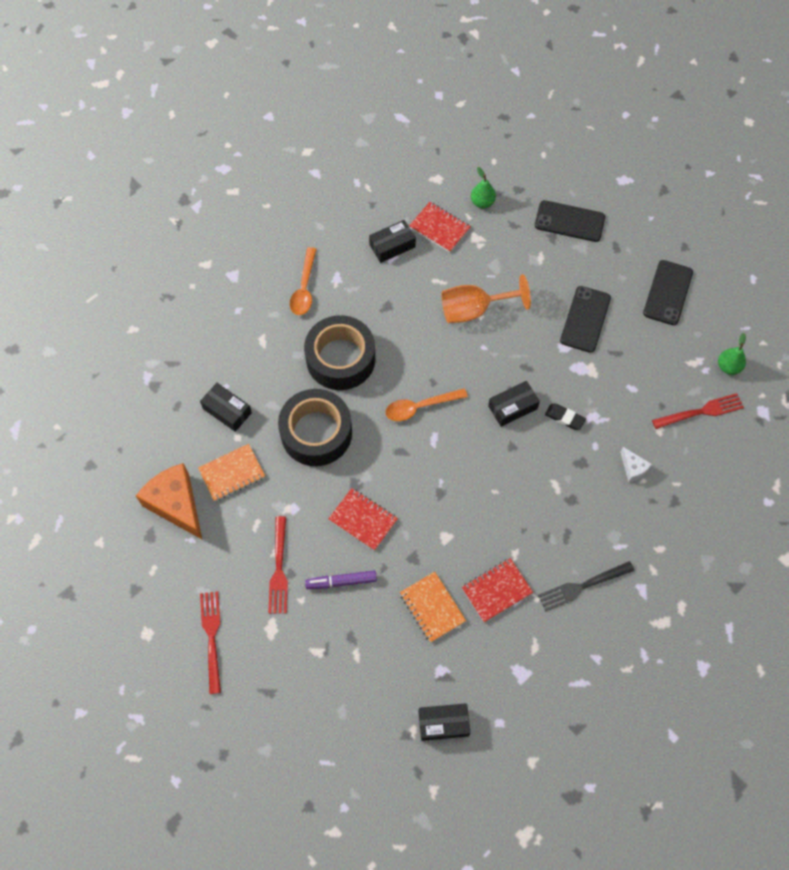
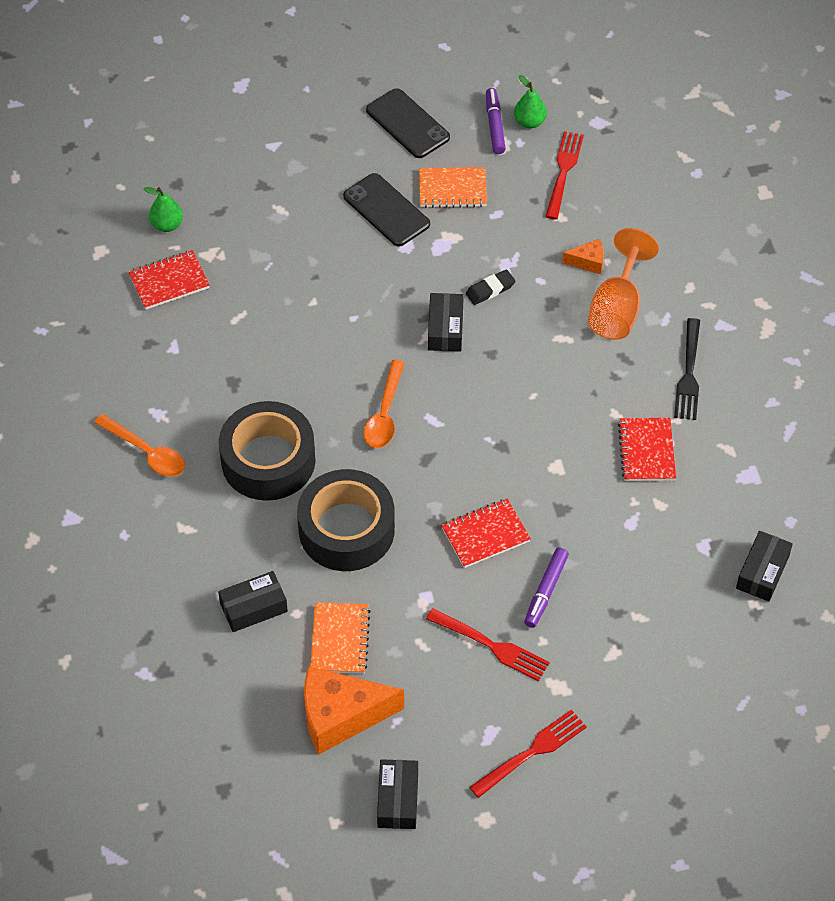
camera: 60 degrees left, 10 degrees down
(212, 637) = (532, 752): red fork -> red fork turned 120 degrees clockwise
(392, 246) = (157, 338): black box -> black box (397, 799)
(432, 607) = (629, 519): orange notebook -> orange notebook (452, 189)
(473, 310) = (300, 303): orange goblet -> orange goblet (617, 309)
(569, 221) = (255, 160): black phone -> none
(633, 468) = (588, 262): white cheese -> orange cheese
(708, 346) = (495, 125): none -> purple marker

